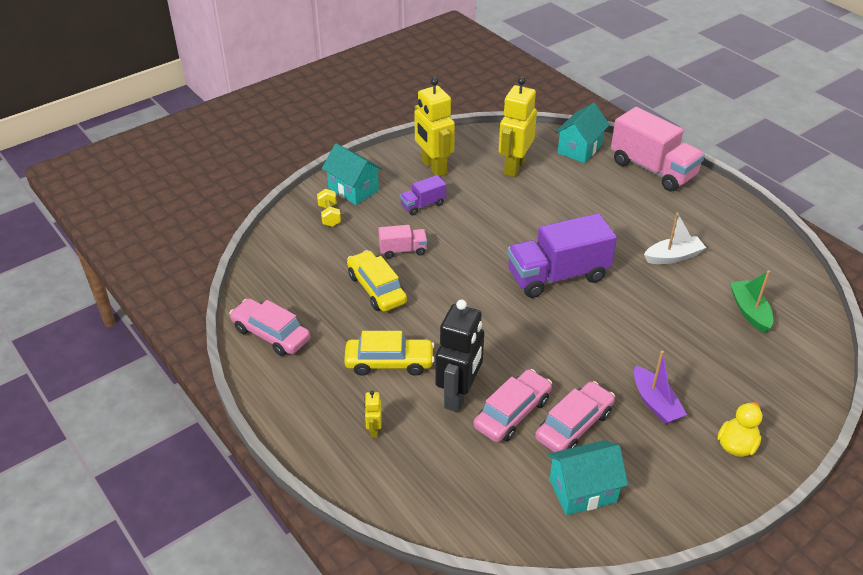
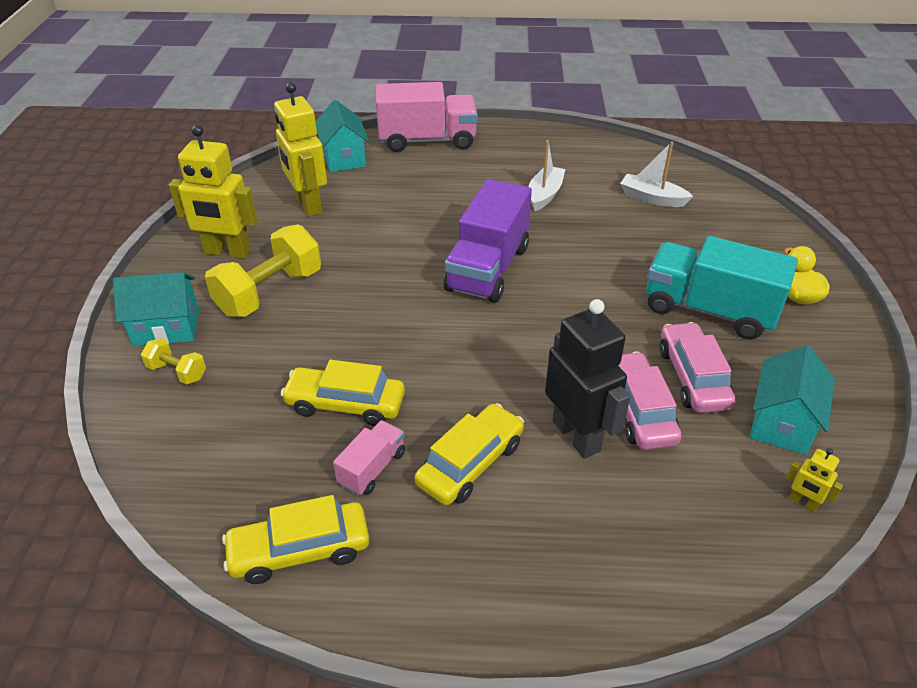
camera: 50 degrees left, 0 degrees up
(271, 334) = (300, 550): pink car -> yellow car
(374, 430) = (560, 542): yellow robot -> yellow robot (803, 502)
(403, 250) = (315, 348): pink truck -> pink truck (372, 468)
(423, 205) = (269, 292): purple truck -> yellow dumbbell
(655, 403) = (709, 310): purple boat -> turquoise truck
(749, 311) = (652, 198): green boat -> white boat

